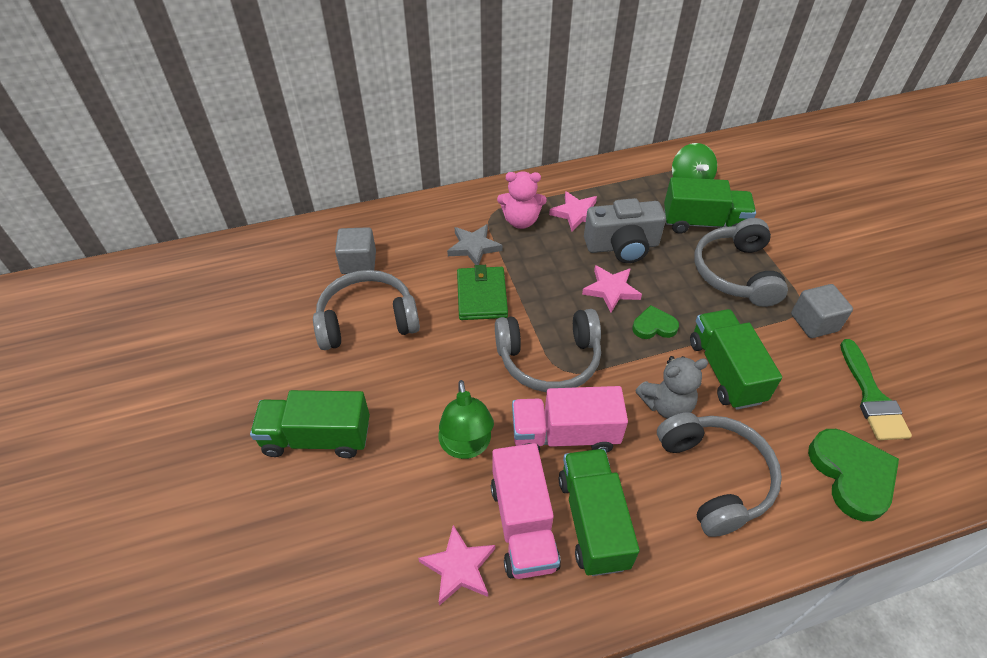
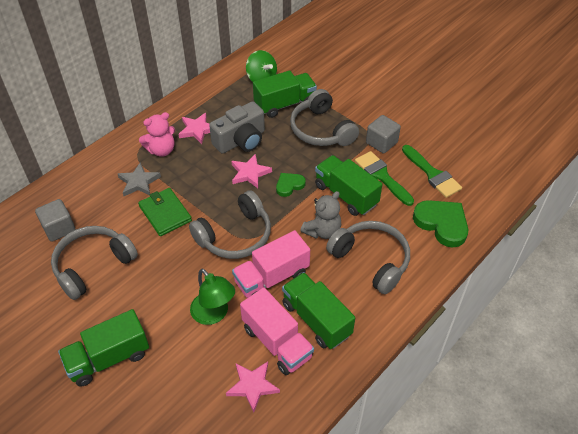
camera: 30 degrees left, 0 degrees up
(791, 368) = (382, 176): none -> green brush

